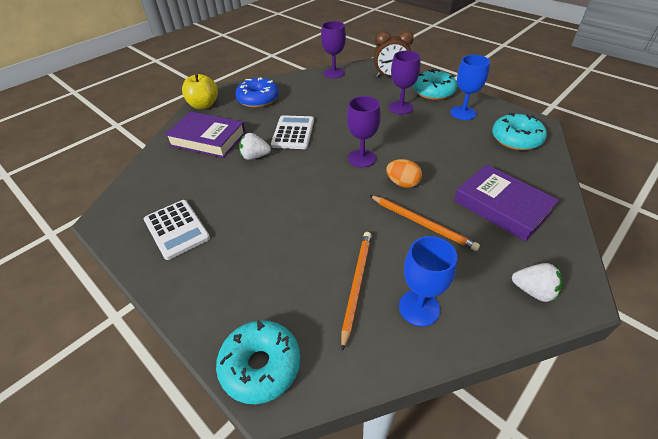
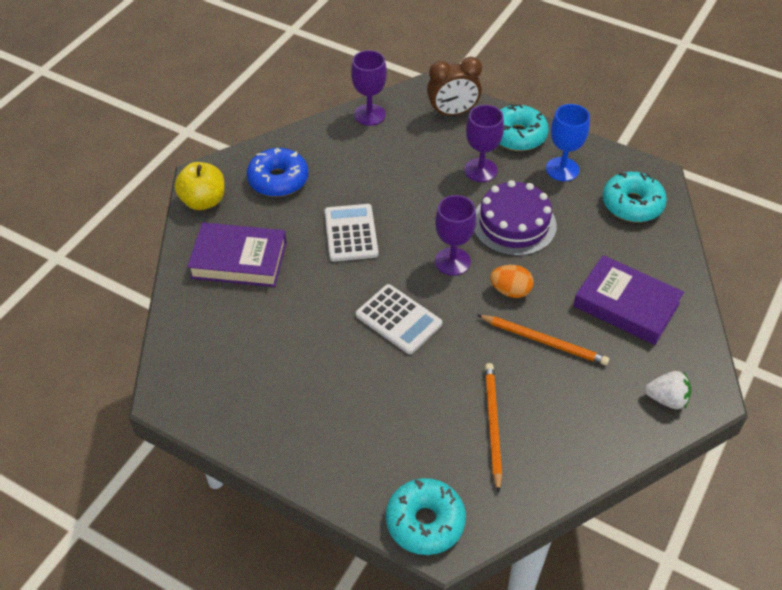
camera: 15 degrees left, 5 degrees up
(176, 229) = (266, 396): white calculator -> white calculator (398, 319)
(255, 156) = (315, 279): white strawberry -> none
(417, 141) = (514, 224): none -> purple cake
(419, 308) = (560, 437): blue goblet -> none

